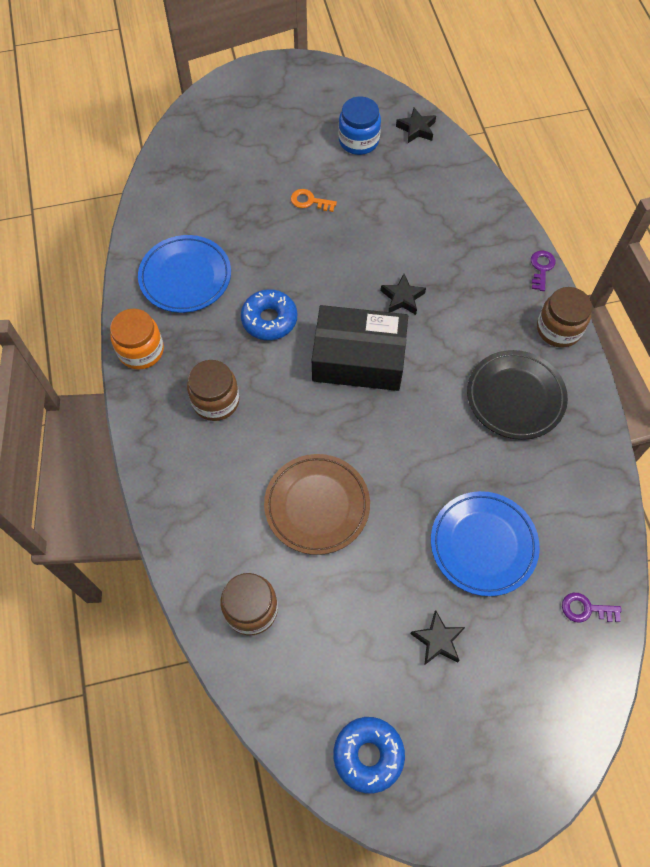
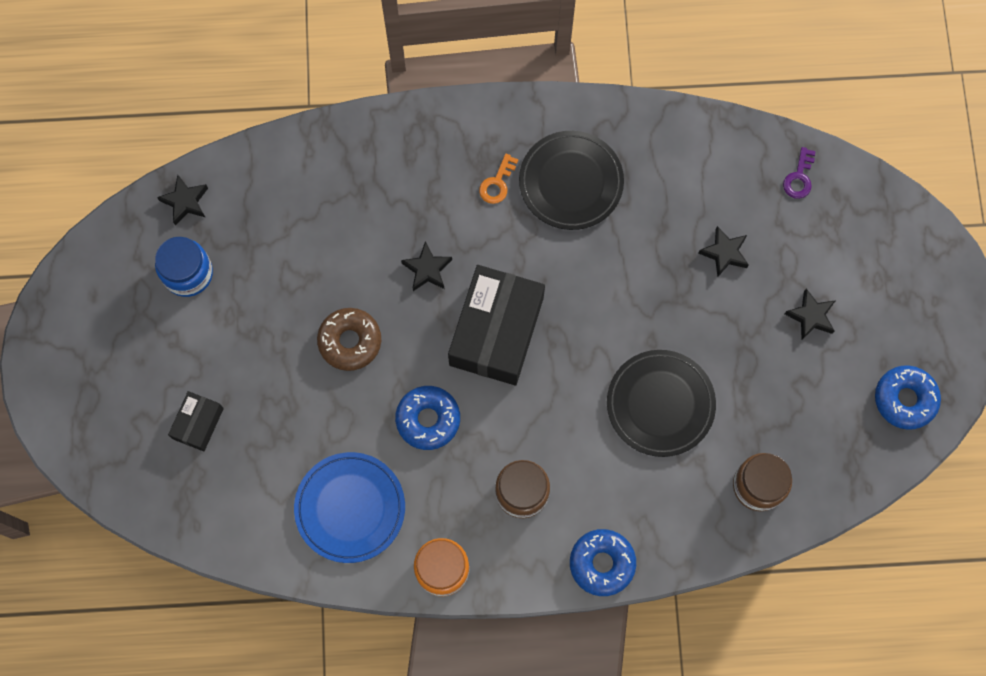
camera: 80 degrees left, 10 degrees up
(158, 476) = (602, 563): none -> blue donut
(240, 168) = (198, 423): none -> black box
(309, 201) = (269, 348): orange key -> orange key (497, 183)
(317, 505) = (660, 404): brown plate -> black plate
(326, 254) = (350, 341): none -> brown donut
(483, 545) = (724, 253): blue plate -> black star
(541, 268) = (417, 114): purple key -> none
(558, 329) = (498, 118): brown jar -> none

